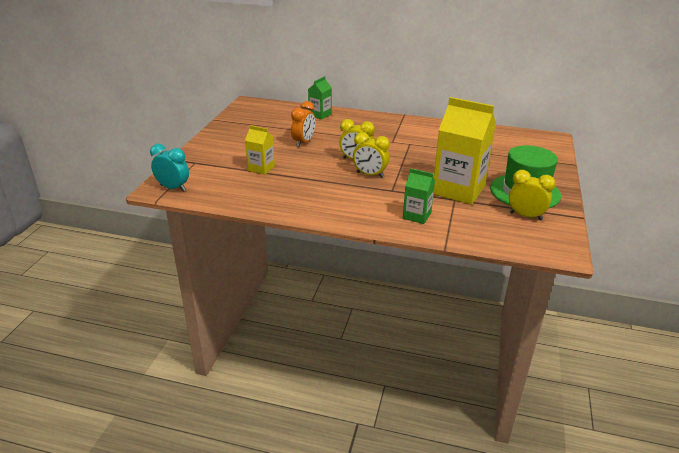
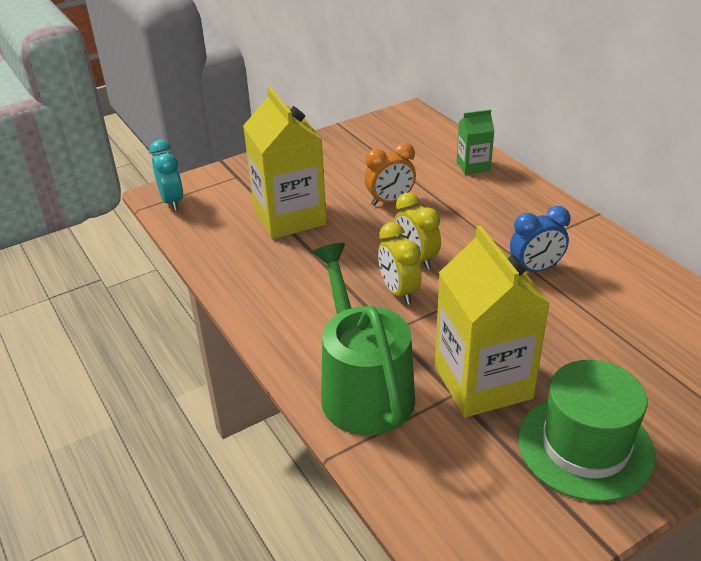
camera: 45 degrees right, 5 degrees up
(261, 168) = (289, 217): yellow carton -> yellow carton, size x1.97
(412, 143) = (535, 269): none -> blue clock
(417, 216) = (363, 388): green carton -> green watering can
(525, 216) = (517, 488): yellow clock -> none

